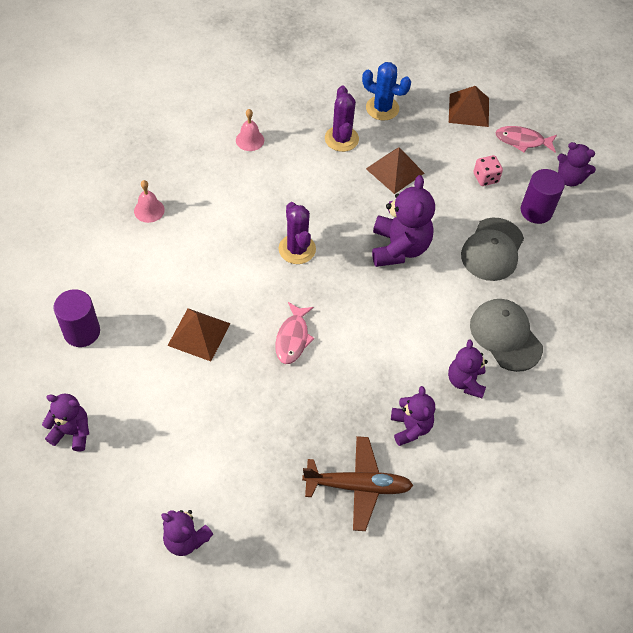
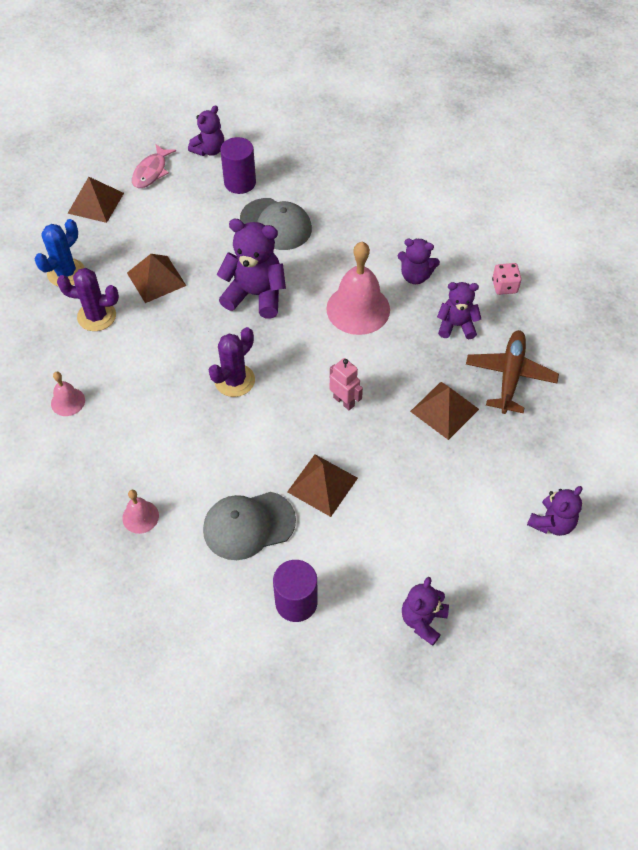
camera: 75 degrees left, 0 degrees up
(293, 338) = (344, 401): pink fish -> pink robot
(297, 249) = (234, 380): purple cactus -> purple cactus turned 45 degrees counterclockwise
(301, 427) = (444, 410): none -> brown pyramid
(406, 335) = (358, 309): none -> pink bell
(485, 178) = (188, 210): pink dice -> pink dice (504, 286)
(505, 336) = (373, 237): grey cap -> grey cap (248, 525)

